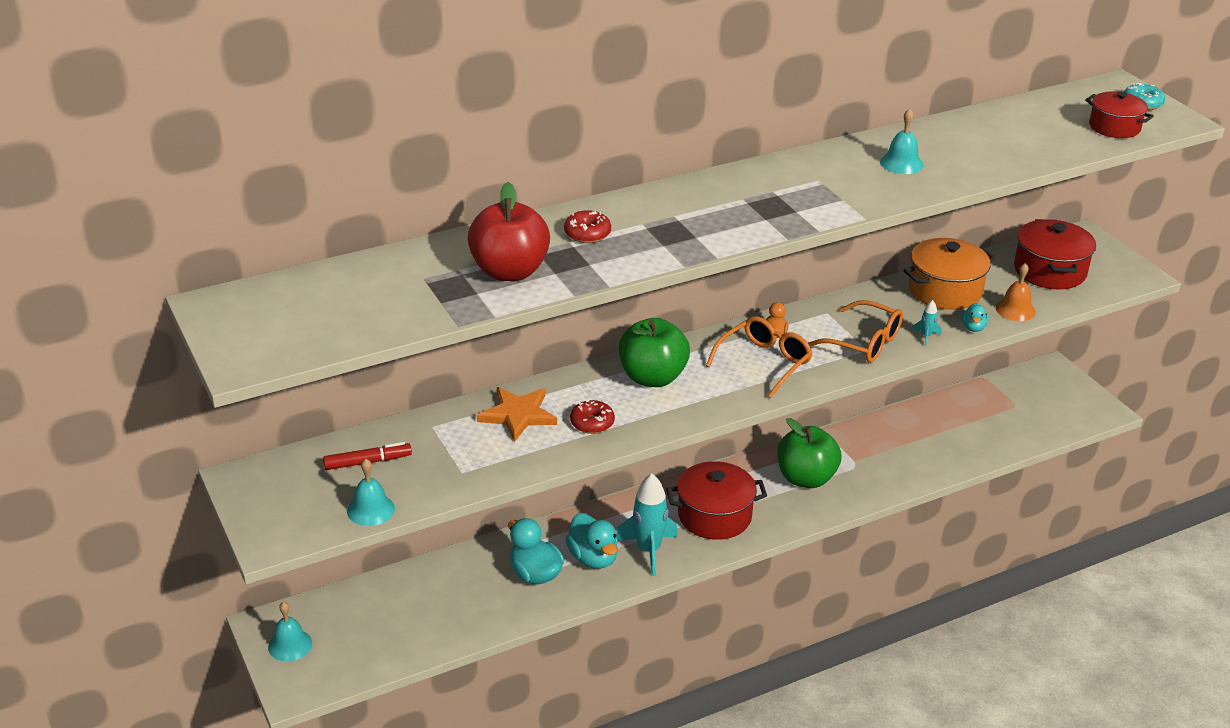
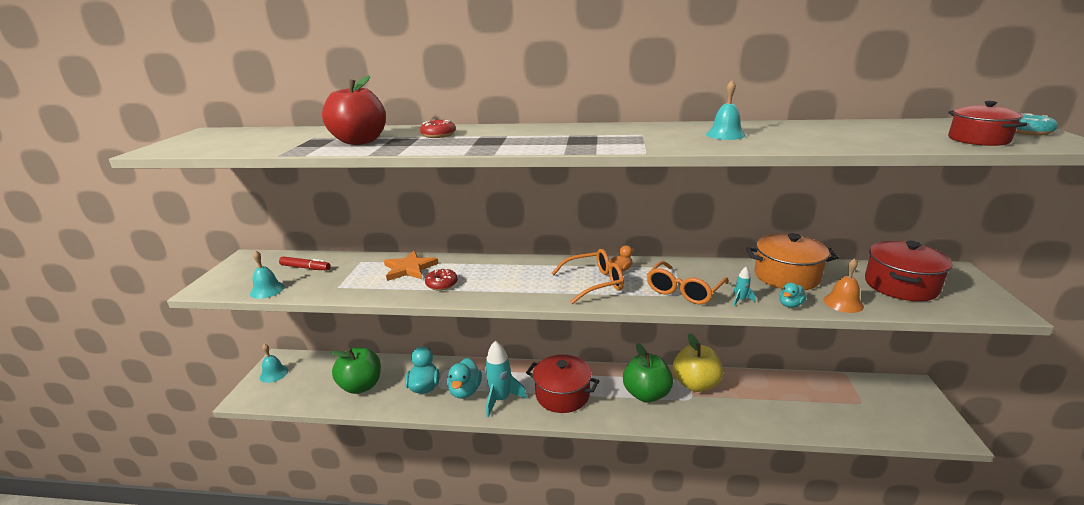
camera: 35 degrees right, 10 degrees down
(652, 377) = (511, 271): green apple -> green apple (361, 386)
(848, 446) = (695, 384): none -> yellow apple
(864, 343) = (684, 291): orange glasses -> orange glasses turned 60 degrees clockwise

